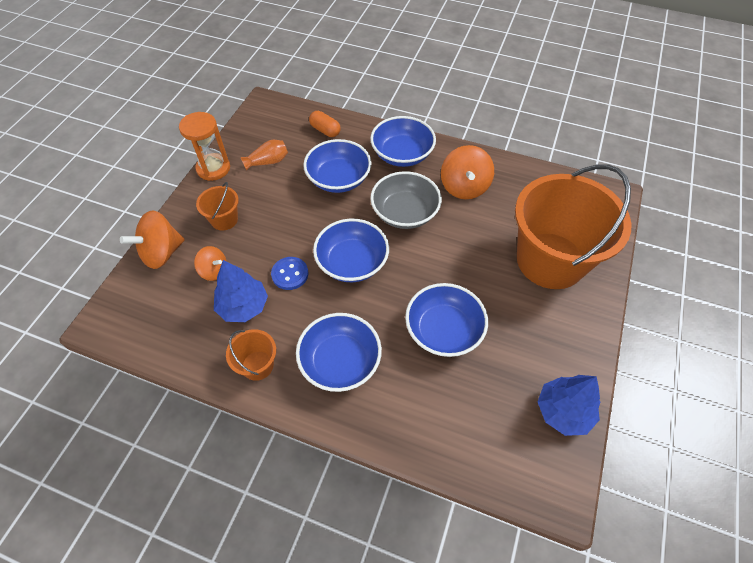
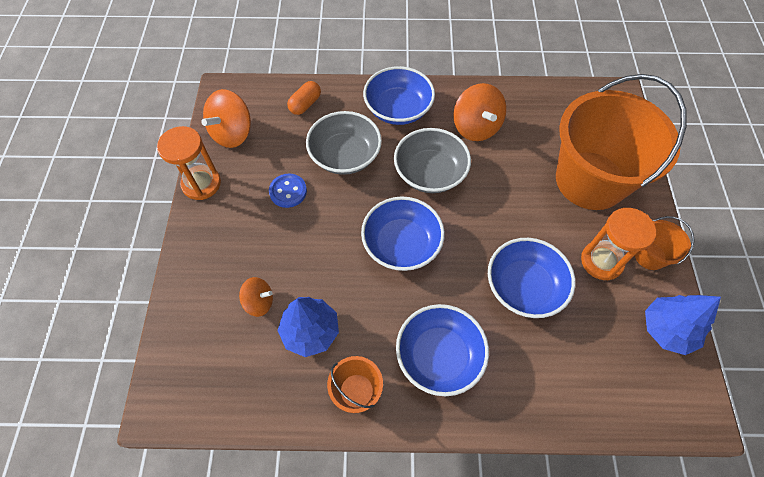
camera: 20 degrees left, 5 degrees up
(162, 253) = (190, 301): orange spinning top -> orange spinning top (232, 133)
(224, 220) = (242, 240): orange bucket -> orange bucket (650, 256)
(268, 162) = (259, 158): orange vase -> none
(290, 274) = (343, 278): blue button -> blue button (288, 191)
(325, 130) = (305, 104): orange capsule -> orange capsule turned 75 degrees counterclockwise
(338, 179) = (345, 155): blue bowl -> grey bowl
(527, 332) = (601, 261): none -> orange hourglass

